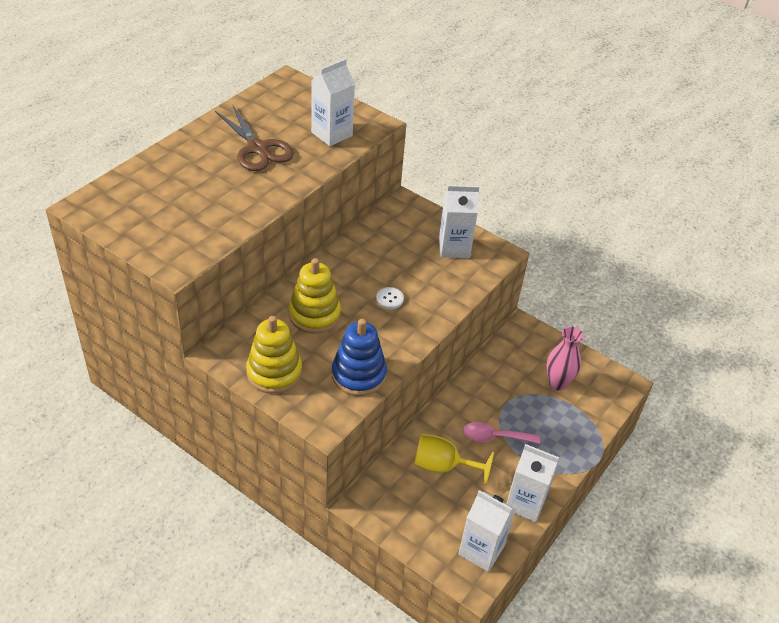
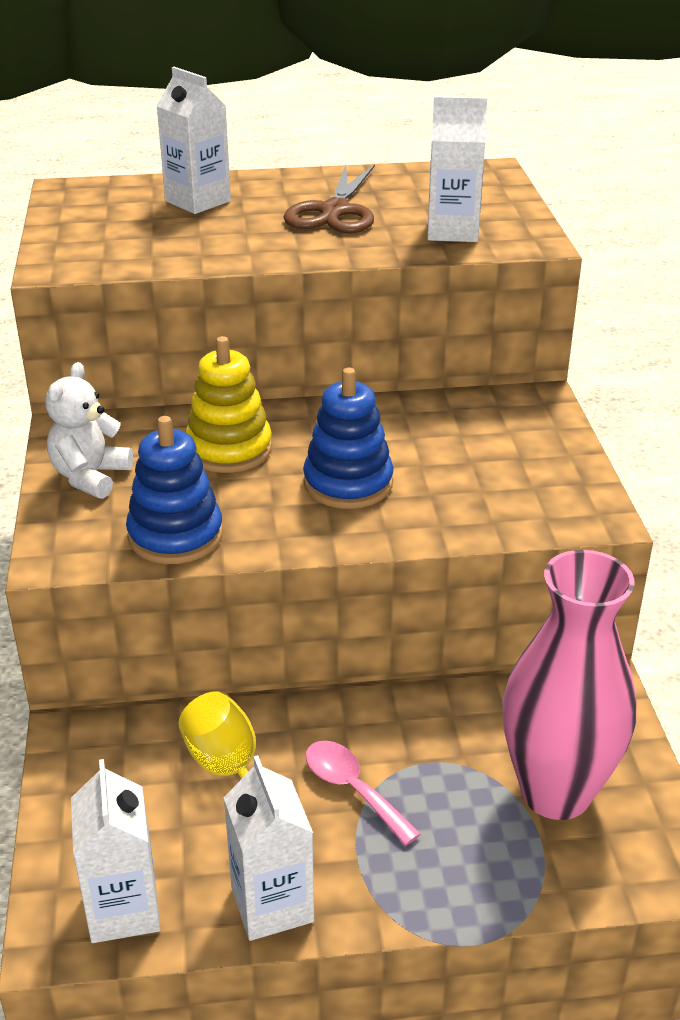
camera: 50 degrees right, 10 degrees down
(274, 372) = (90, 477): yellow stacking toy -> white teddy bear
(389, 299) = (348, 483): white button -> blue stacking toy
(454, 248) = (533, 477): white carton -> white carton (198, 201)
(557, 383) = (556, 792): pink vase -> pink vase, size x1.83

